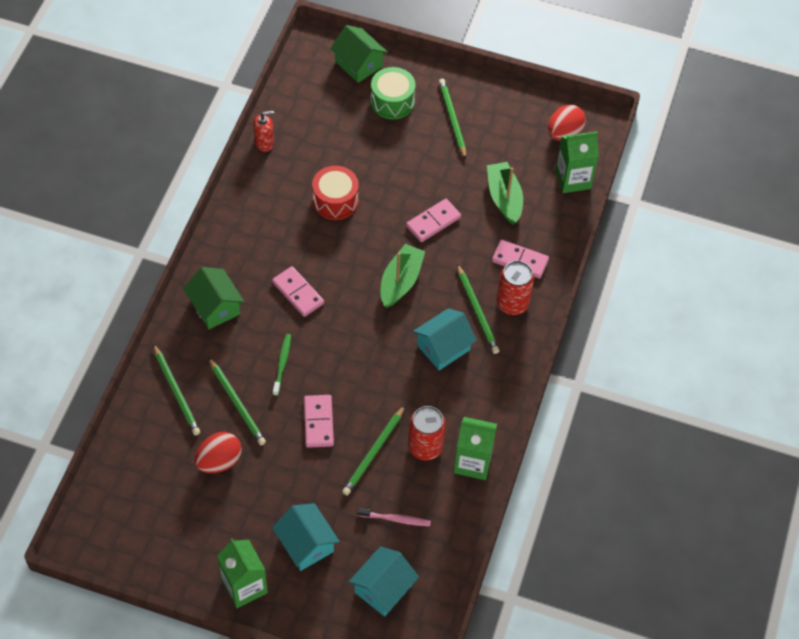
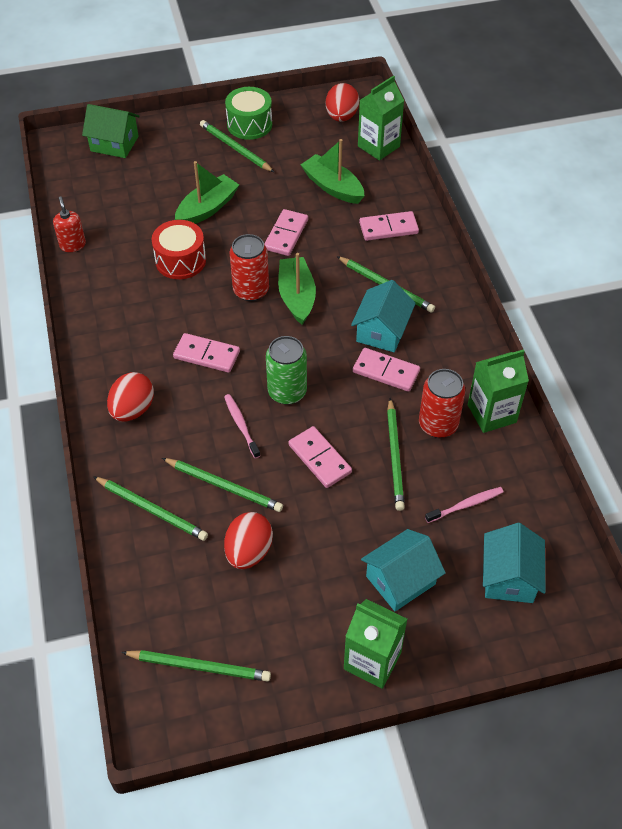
camera: 30 degrees left, 5 degrees down
(131, 520) = (199, 666): none -> green pencil
(215, 307) = (132, 409): green house -> red egg
(264, 143) = (72, 245): red soap dispenser -> red soap dispenser turned 60 degrees counterclockwise
(282, 364) = (241, 425): green toothbrush -> pink toothbrush
(306, 544) = (400, 580): turquoise house -> turquoise house turned 60 degrees counterclockwise
(334, 356) = (287, 392): none -> green can
(389, 165) = (207, 208): none -> green boat
(392, 102) = (170, 159): green drum -> green drum (249, 124)
(420, 382) = (386, 371): none -> pink domino
(512, 303) = (411, 264): red can -> red can (251, 290)

